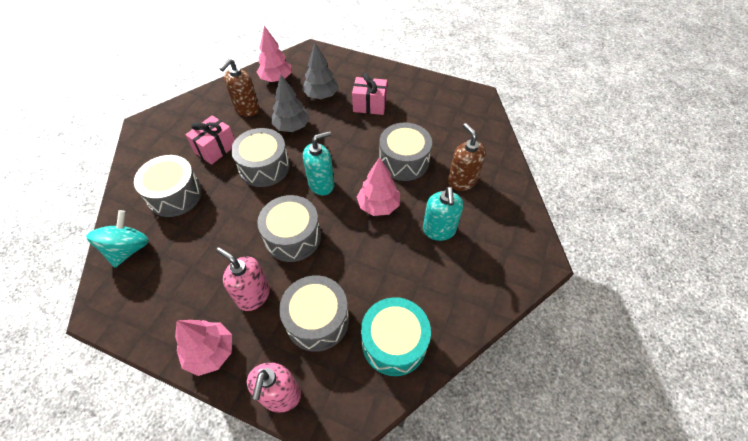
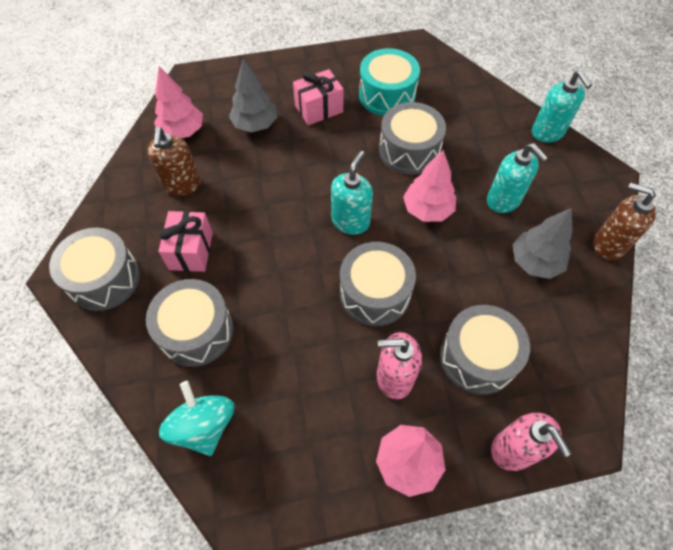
camera: 35 degrees left, 5 degrees up
(264, 167) = (270, 238): grey drum -> grey drum (104, 279)
(292, 126) = (256, 177): grey tree -> grey tree (535, 262)
(394, 342) = (562, 329): turquoise drum -> turquoise drum (387, 95)
(462, 181) = (480, 140): brown soap dispenser -> brown soap dispenser (608, 245)
(521, 203) = (548, 132): none -> turquoise soap dispenser

